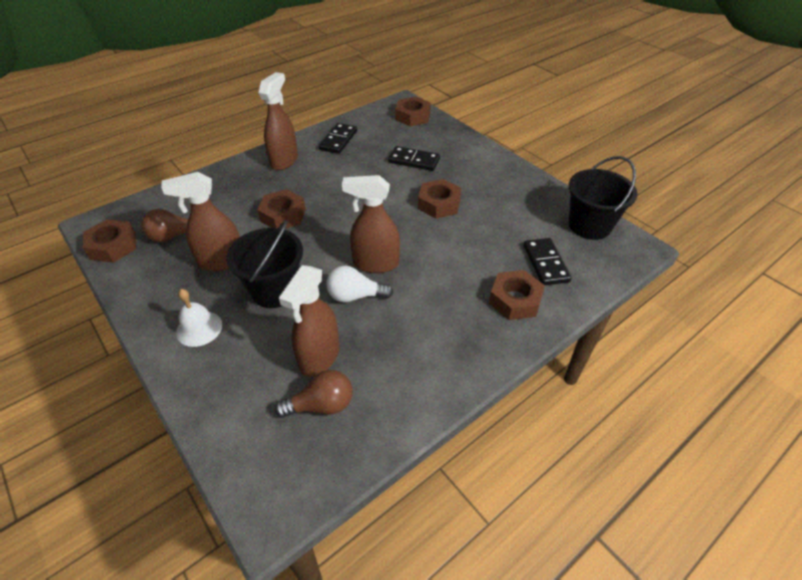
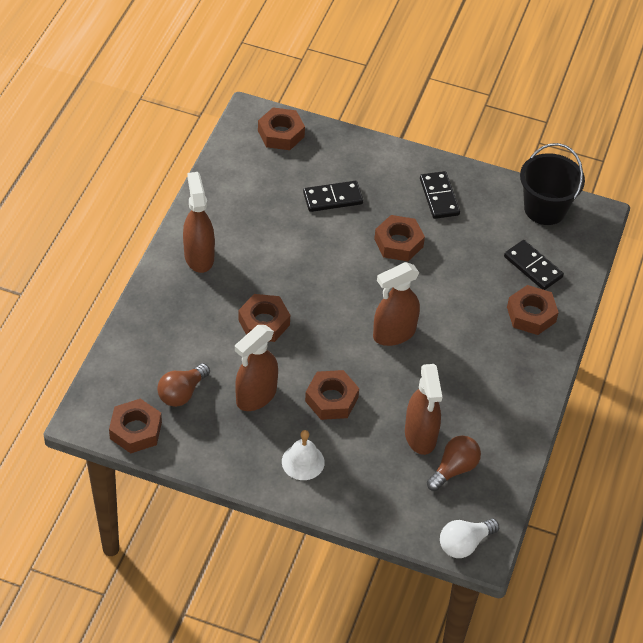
camera: 35 degrees left, 5 degrees up
(275, 290) = (331, 399): black bucket -> brown nut
(338, 140) = (230, 203): black domino -> black domino (439, 197)
(355, 296) = (403, 372): white light bulb -> white light bulb (464, 544)

